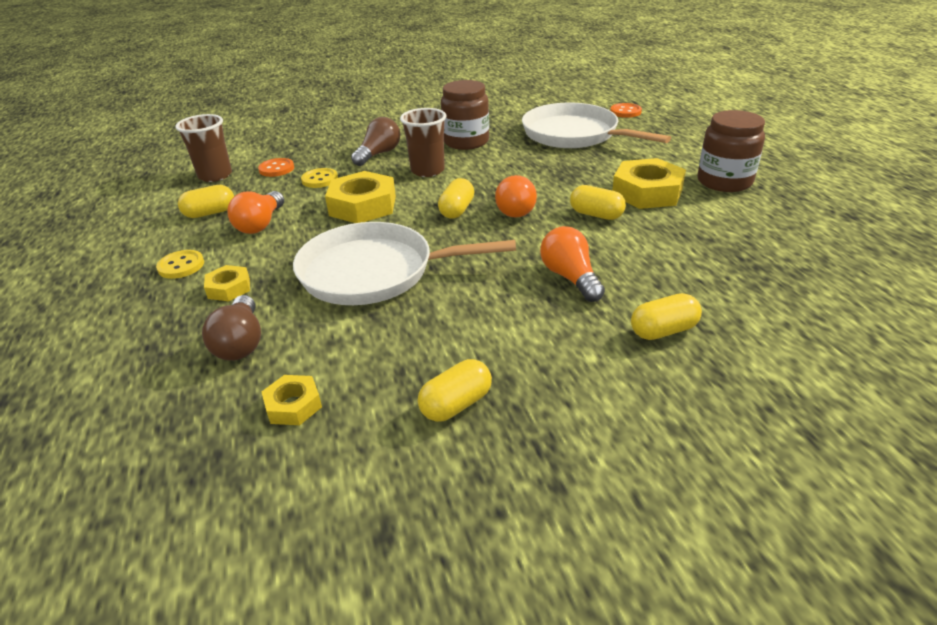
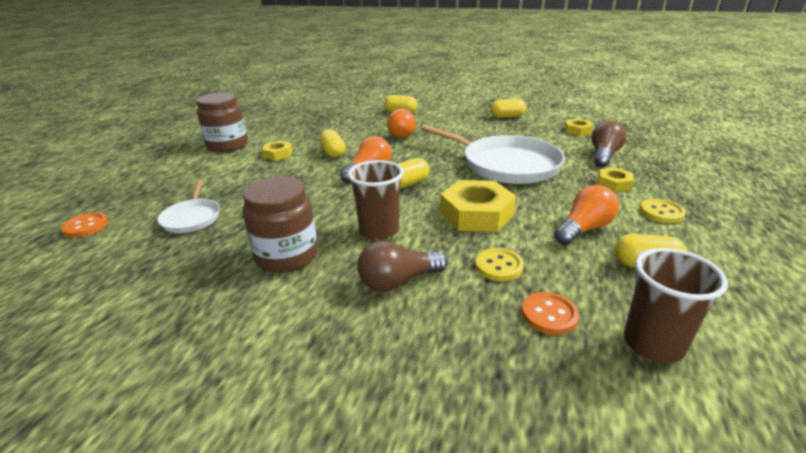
camera: 145 degrees left, 5 degrees down
(574, 134) = (192, 218): white pan -> white pan, size x0.51
(647, 192) = (278, 154): yellow nut -> yellow nut, size x0.53

